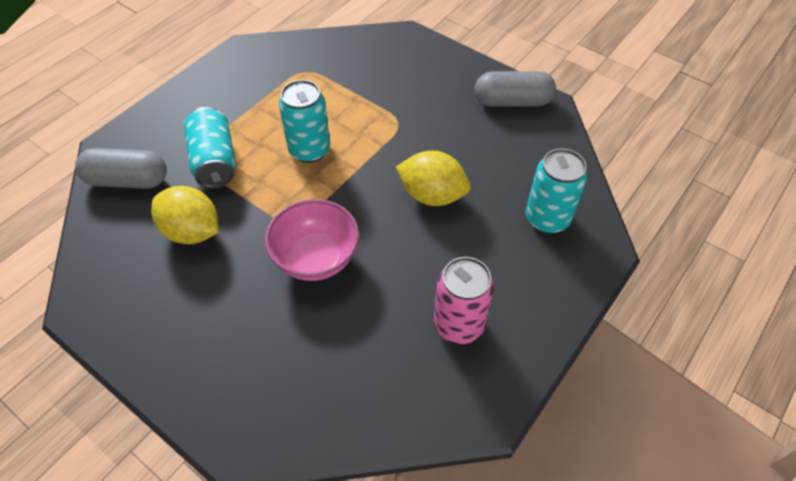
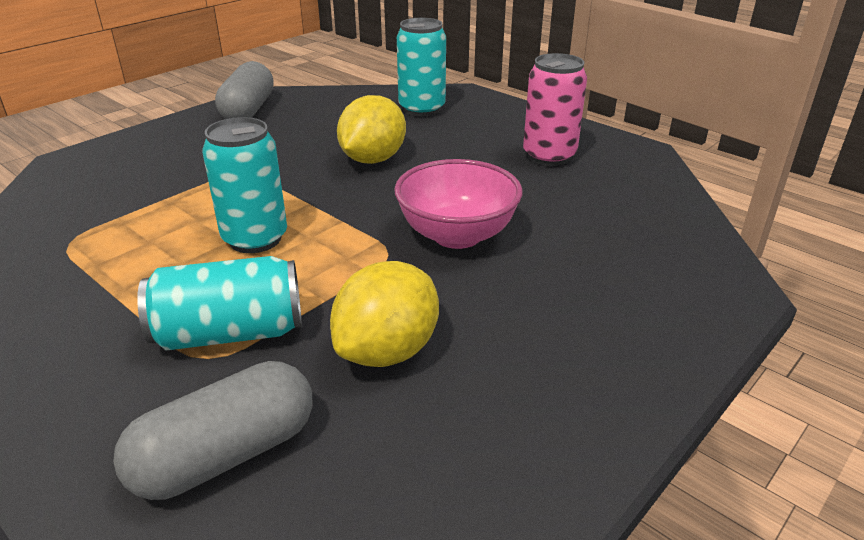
camera: 85 degrees left, 20 degrees down
(128, 180) = (226, 454): grey capsule -> grey capsule turned 45 degrees clockwise

